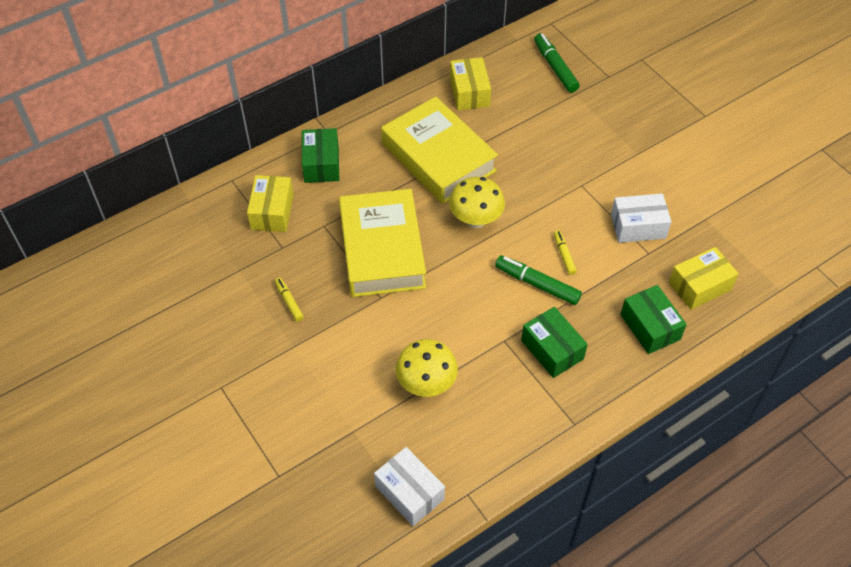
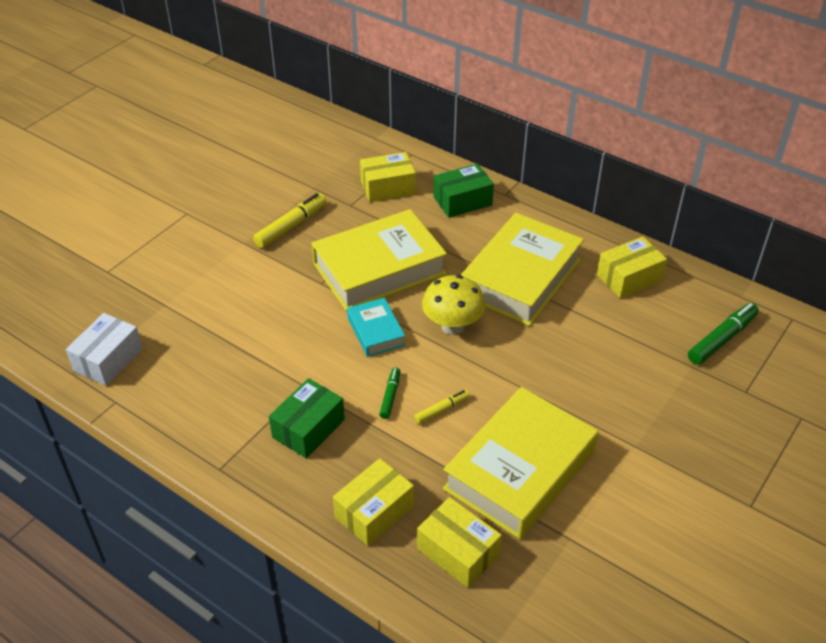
camera: 70 degrees right, 10 degrees down
(289, 302) = (291, 226): yellow marker -> yellow marker, size x1.73
(426, 384) = (232, 341): yellow mushroom -> none
(460, 274) = (376, 331): none -> turquoise book
(537, 284) = (390, 396): green marker -> green marker, size x0.58
(638, 226) = (519, 470): white box -> yellow book
(650, 327) = (374, 512): green box -> yellow box

